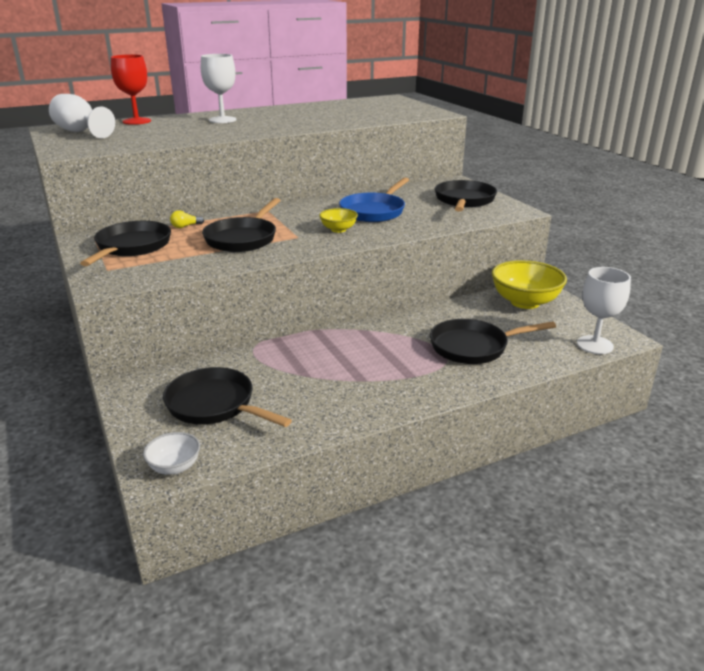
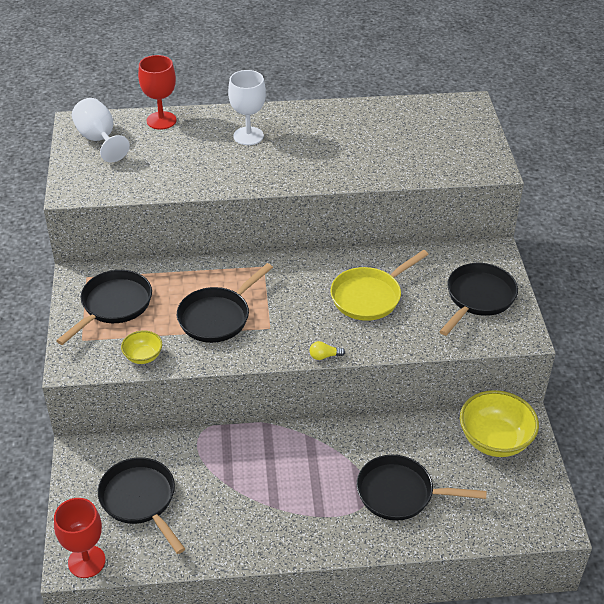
camera: 20 degrees right, 15 degrees up
(174, 467) = (86, 561): white bowl -> red goblet
(185, 226) = (173, 279): yellow light bulb -> yellow light bulb (324, 356)
(338, 229) = (315, 324): yellow bowl -> yellow bowl (143, 356)
(374, 211) = (369, 296): blue pan -> yellow pan
(594, 345) = (521, 526): white goblet -> none

